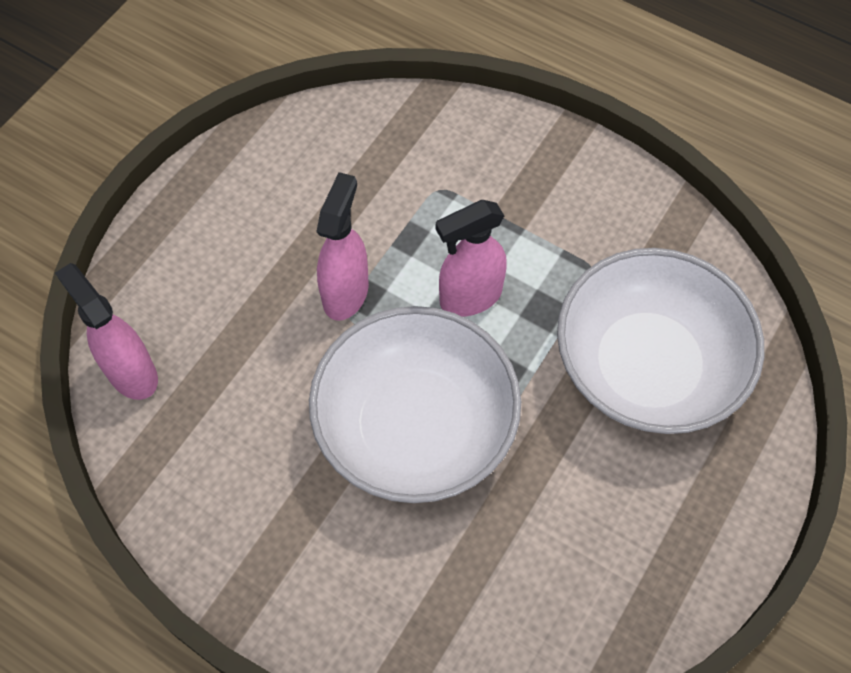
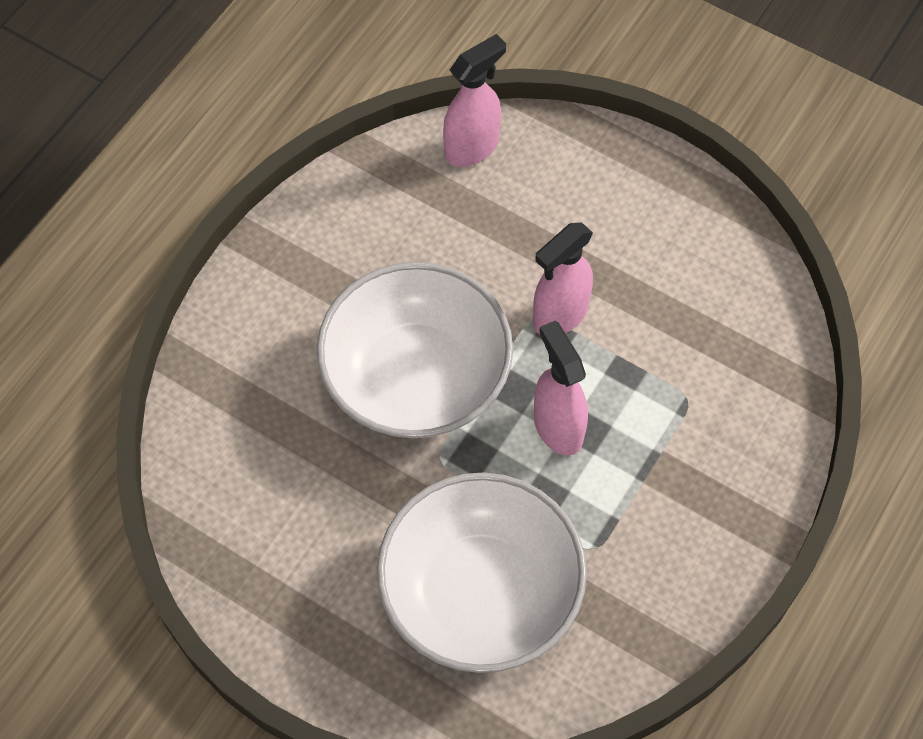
camera: 90 degrees right, 0 degrees up
(346, 293) = (559, 315): pink spray bottle -> pink spray bottle turned 120 degrees clockwise

